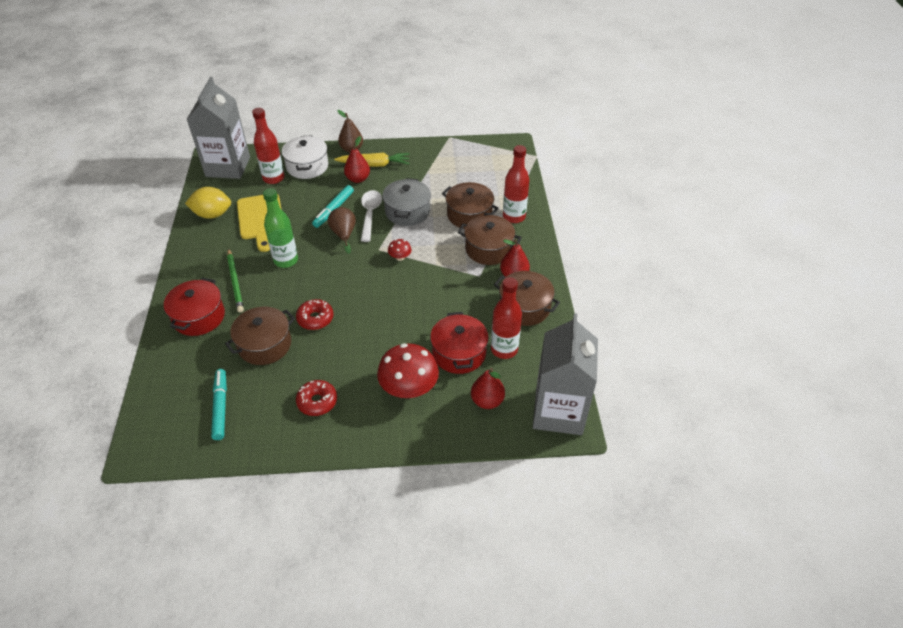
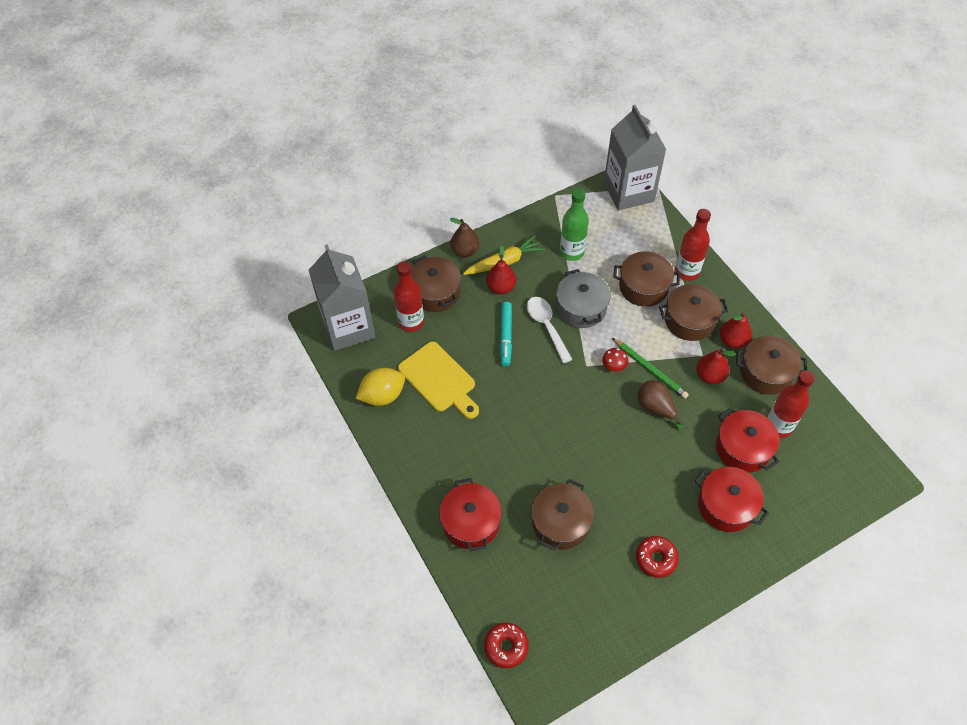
camera: 25 degrees left, 10 degrees up
(220, 407) = (572, 607): turquoise marker -> none
(235, 282) = (474, 466): green pencil -> green pencil (650, 369)
(286, 260) = (505, 418): green bottle -> green bottle (572, 252)
(307, 166) = (435, 292): white pot -> brown pot
(315, 318) = (586, 472): red donut -> red donut (506, 647)
(344, 234) = (539, 362): brown pear -> brown pear (655, 407)
(409, 388) = (726, 506): red mushroom -> red pot
(487, 401) = (800, 486): red pear -> red pear (710, 376)
(558, 411) = (864, 468): grey carton -> grey carton (628, 192)

